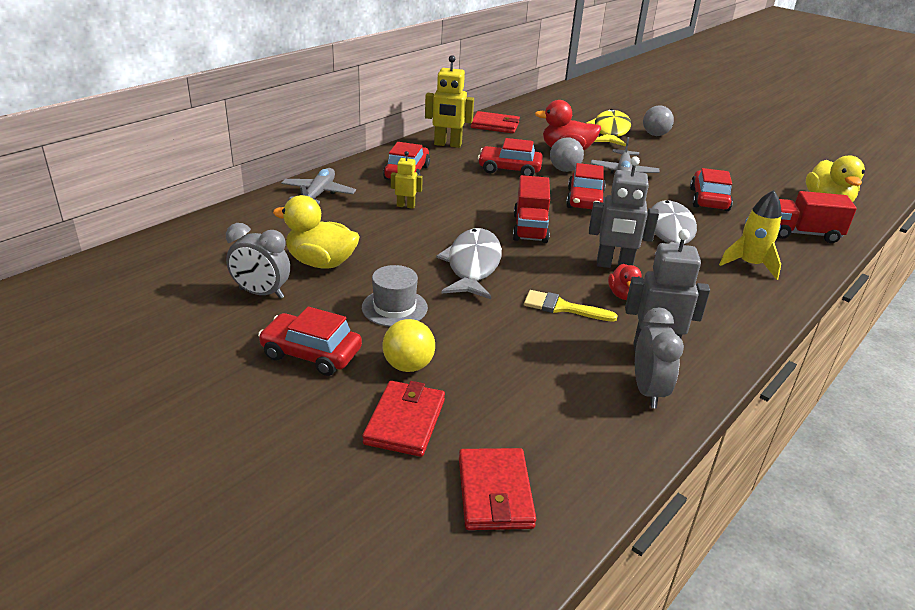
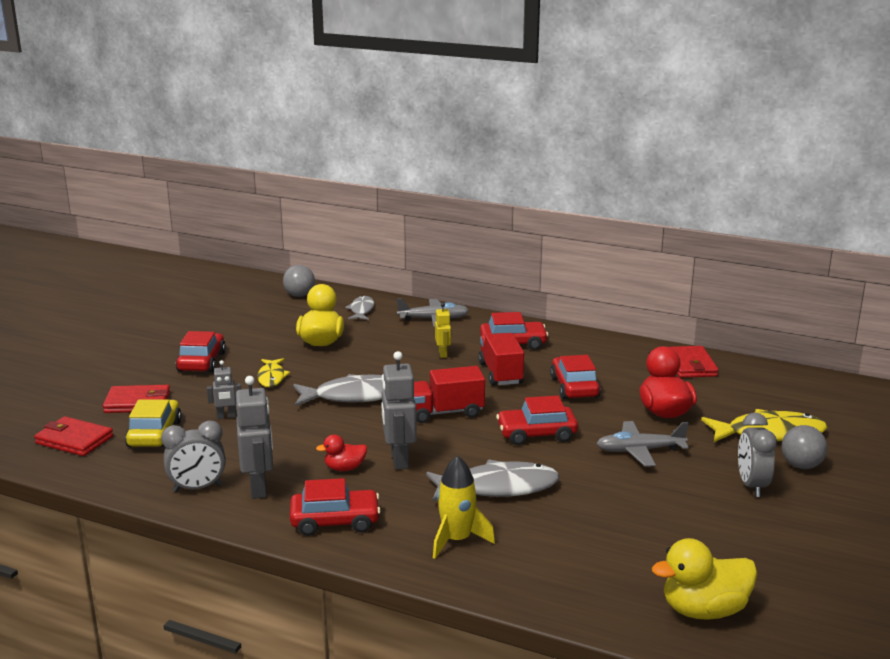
camera: 75 degrees right, 10 degrees down
(254, 225) = (361, 310): none -> grey fish
(261, 293) = (267, 333): grey clock -> grey clock (752, 486)
(394, 307) = (271, 377): grey hat -> yellow fish
(408, 366) = (199, 394): yellow ball -> none
(447, 144) = (603, 350): yellow robot -> none
(482, 352) = (226, 417): none -> grey robot
(495, 493) = (74, 440): red wallet -> red wallet turned 45 degrees clockwise
(505, 413) = (154, 434): none -> yellow car
(562, 307) = (307, 441): yellow brush -> none
(564, 170) = (606, 416): grey ball -> grey ball (299, 295)
(708, 199) = (616, 511): red car -> red car (335, 521)
(802, 233) = (575, 582): red truck -> red truck (500, 373)

